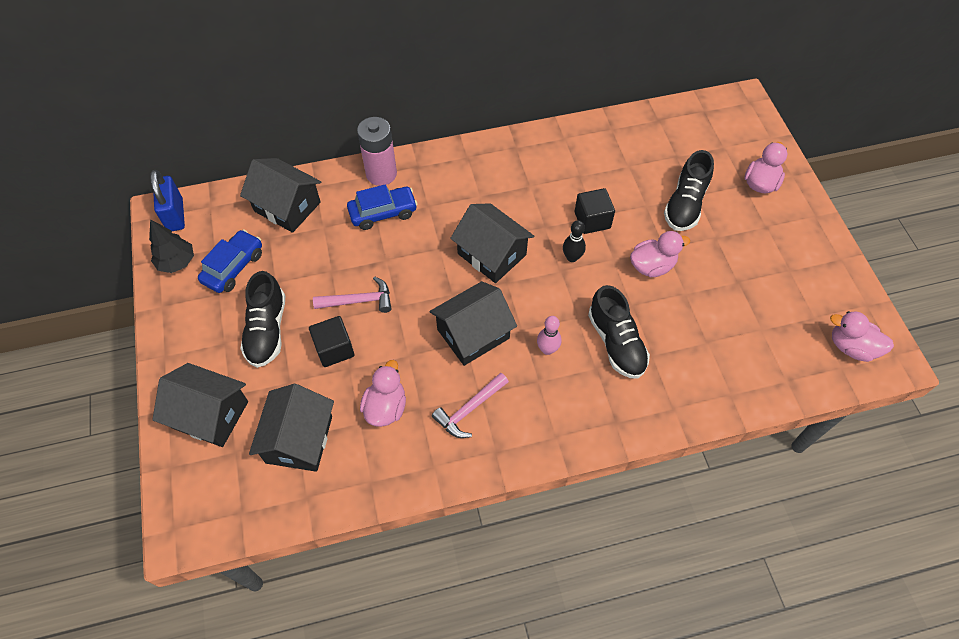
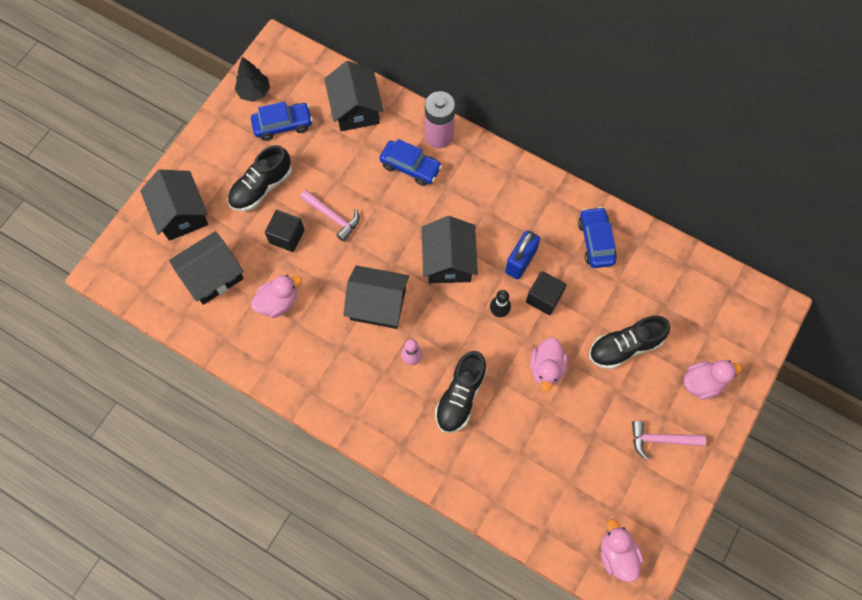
camera: 45 degrees right, 10 degrees up
(175, 215) = (284, 56): blue padlock -> blue padlock (520, 261)
(469, 409) = (324, 351): pink hammer -> pink hammer (661, 440)
(582, 153) = (595, 241): none -> blue car
(652, 266) = (546, 368): pink duck -> pink duck turned 75 degrees clockwise

